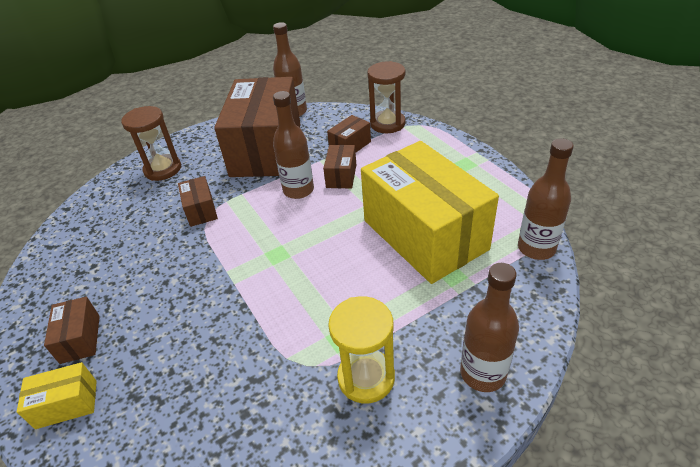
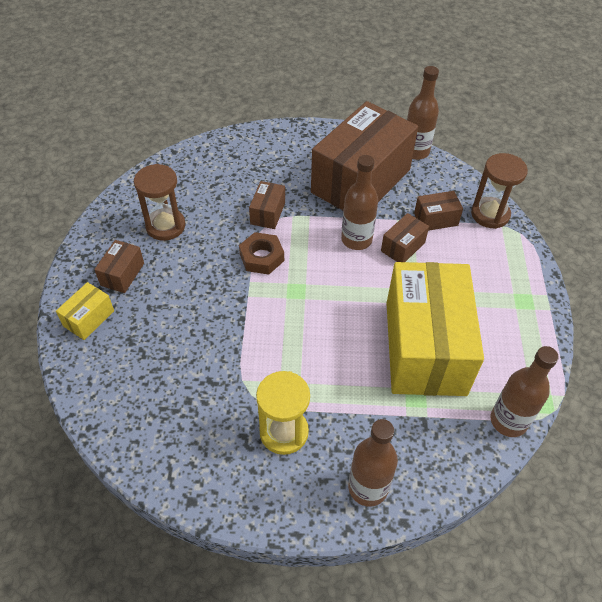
camera: 30 degrees right, 10 degrees up
(66, 404) = (89, 318): yellow box -> yellow box turned 75 degrees counterclockwise
(163, 169) = (265, 153): brown hourglass -> brown hourglass (165, 226)
(222, 246) = (262, 257): none -> brown nut

